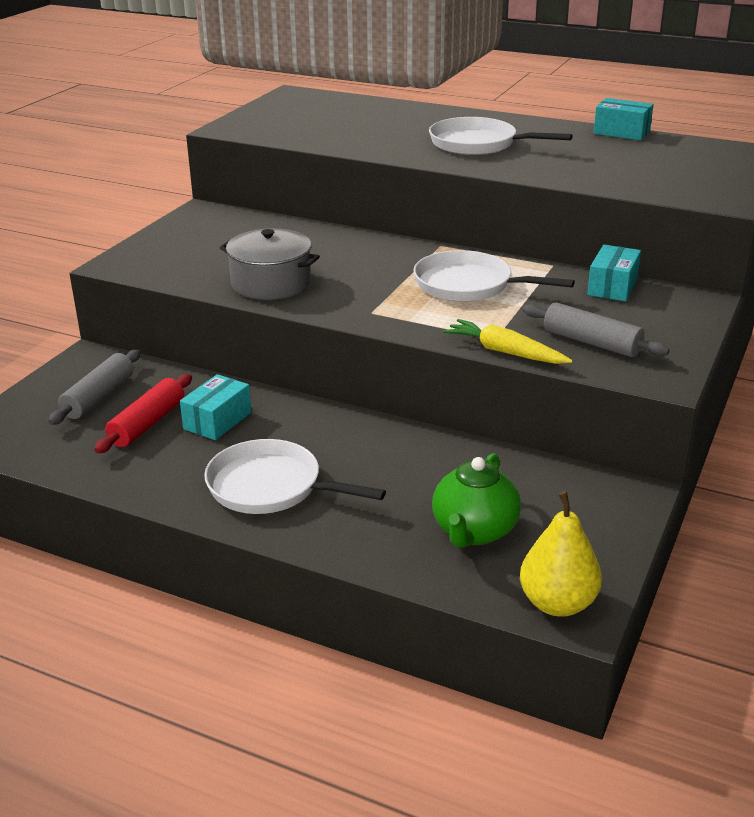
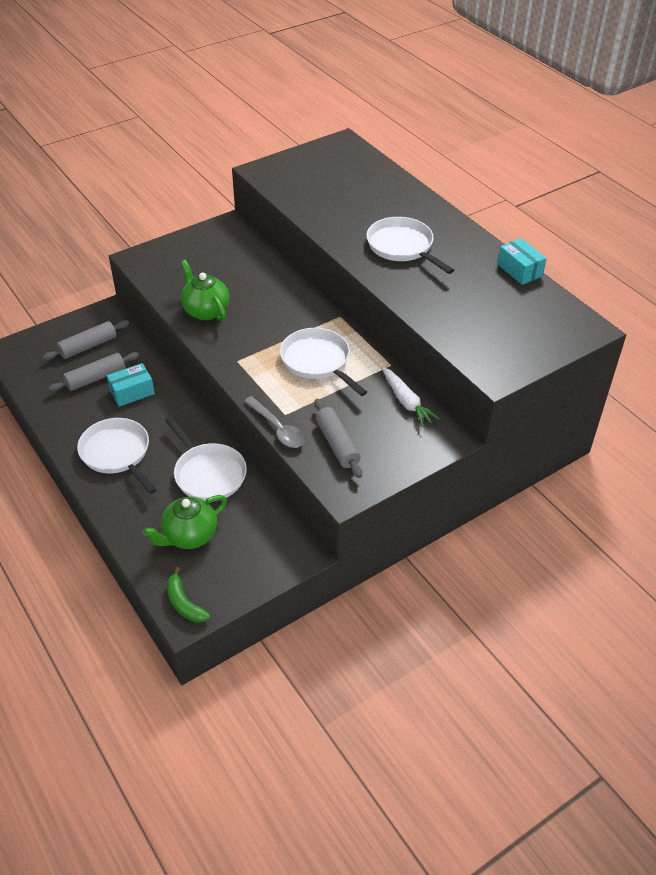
camera: 30 degrees right, 15 degrees up
(147, 424) = (96, 378): red rolling pin -> grey rolling pin
(271, 283) = (205, 311): grey pot -> green teapot
(419, 462) = (208, 473): none -> white pan
(505, 352) = (278, 429): yellow carrot -> grey spoon
(557, 603) = (184, 603): yellow pear -> green banana
(612, 287) = (406, 401): turquoise box -> white carrot

